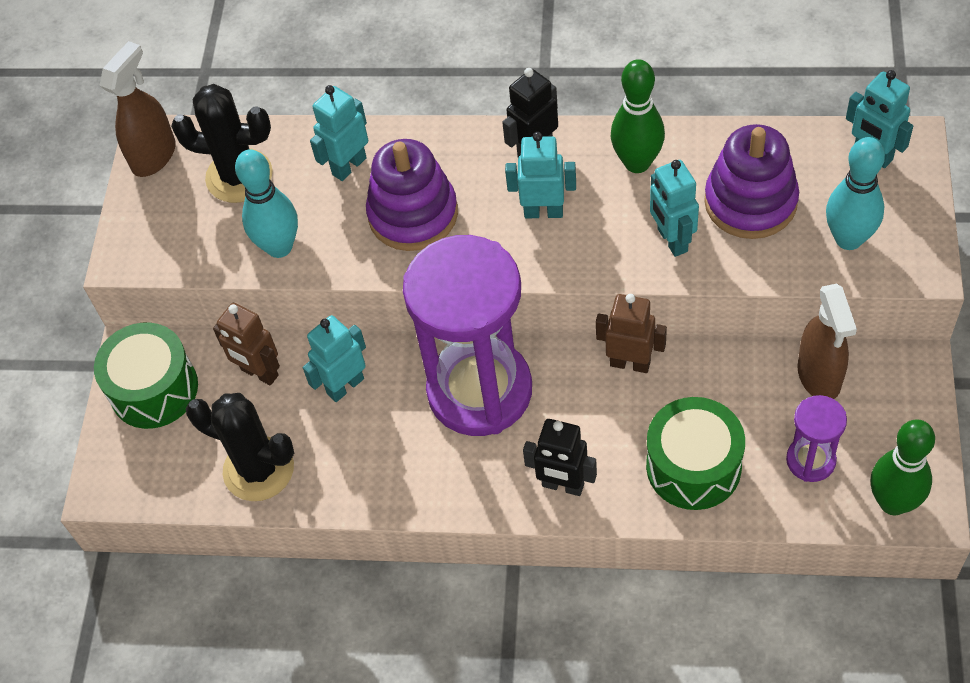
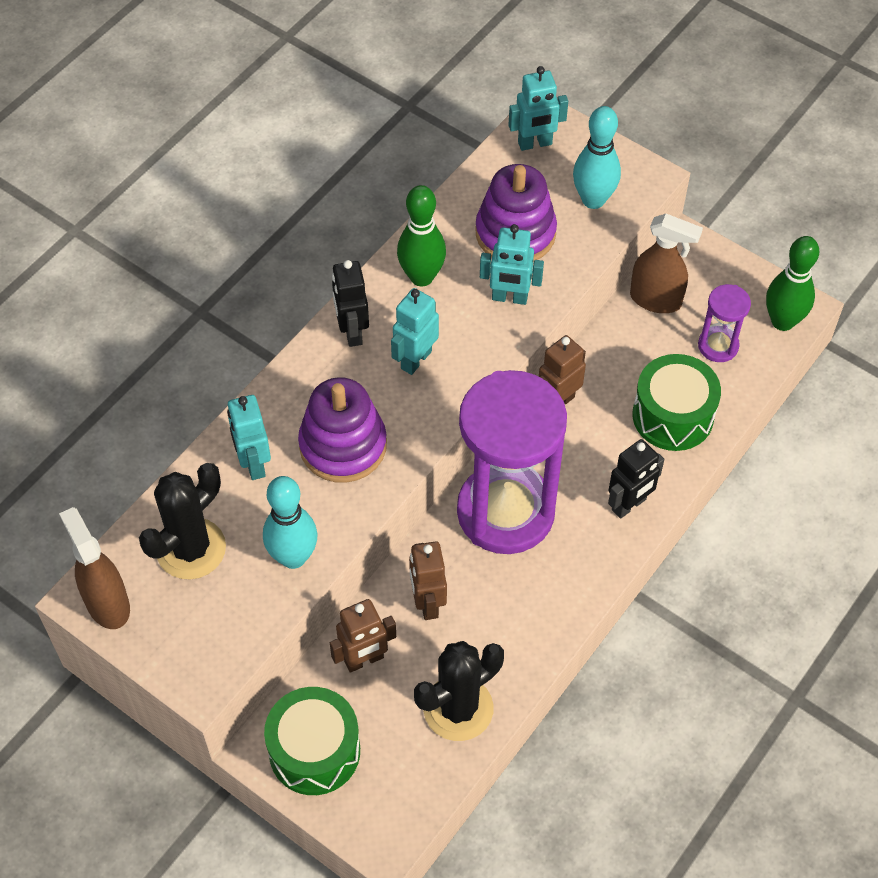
camera: 65 degrees left, 0 degrees up
(345, 386) = (427, 603): turquoise robot -> brown robot

